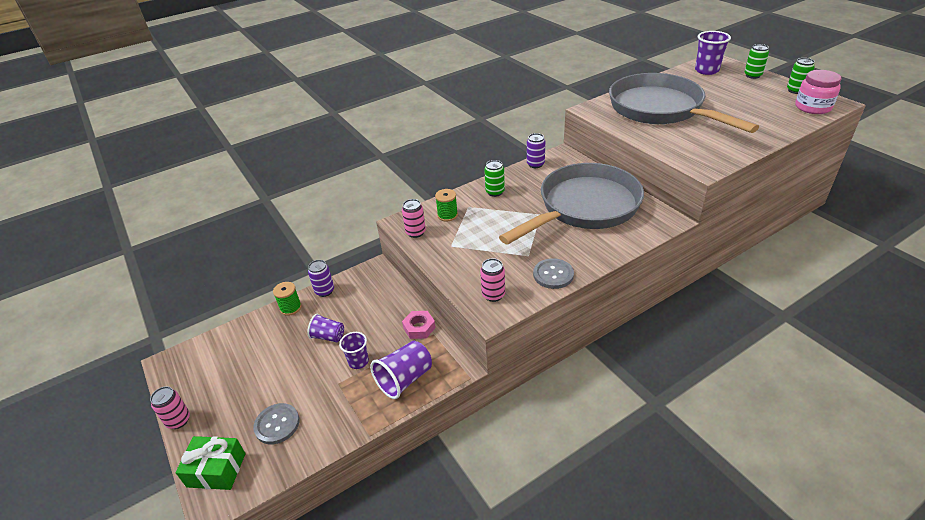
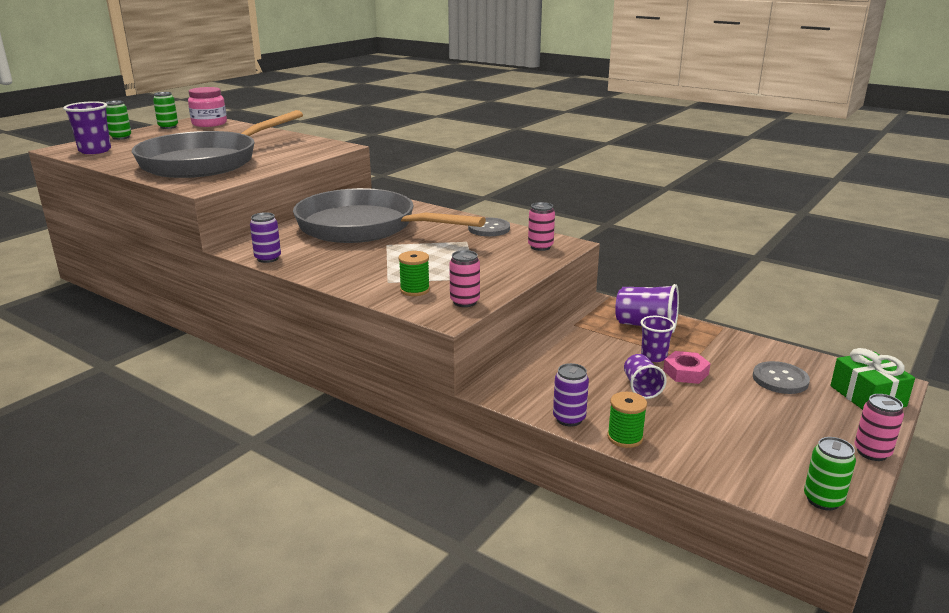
camera: 115 degrees left, 15 degrees down
(419, 327) = (572, 334): pink nut -> pink nut (685, 372)
(495, 192) = (346, 272): green can -> green can (823, 500)

